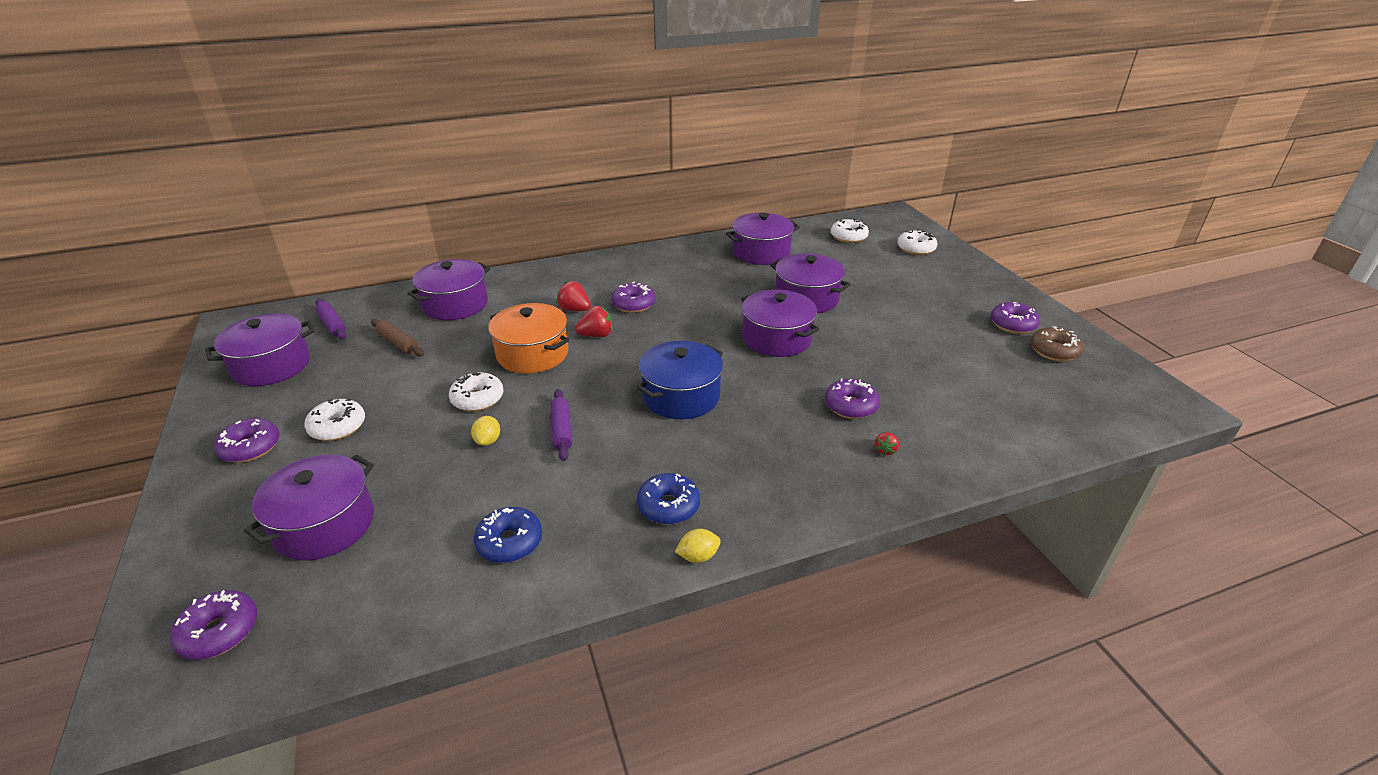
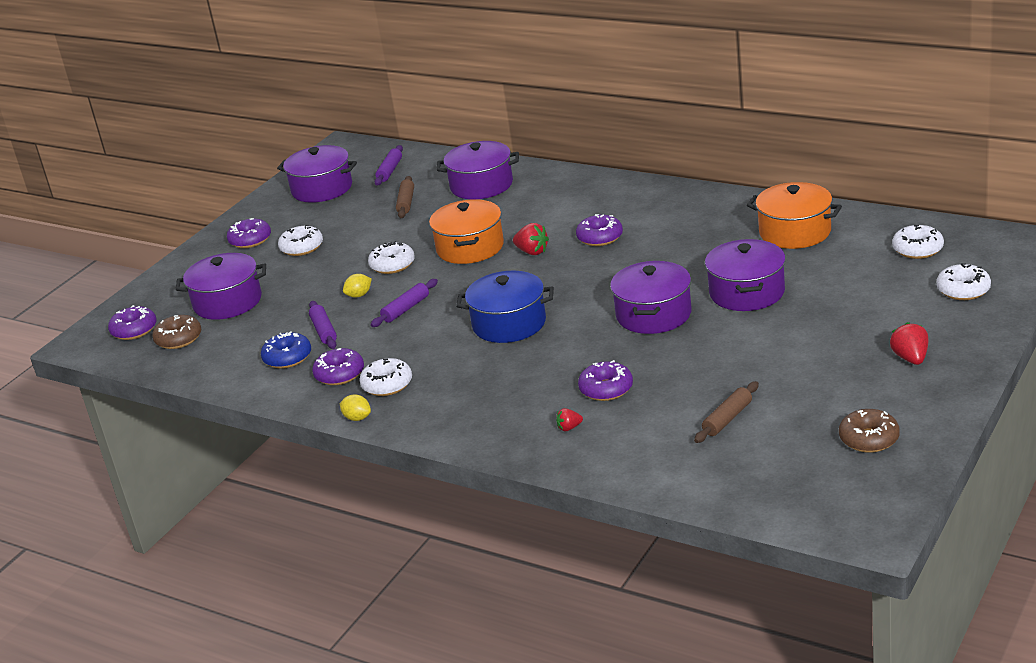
camera: 55 degrees right, 5 degrees down
(316, 603) = (179, 339): none -> brown donut
(506, 493) = (324, 331): none -> purple rolling pin
(574, 309) = (551, 224): red strawberry -> red strawberry (910, 358)
(668, 506) = (387, 385): blue donut -> white donut
(761, 252) = (795, 232): purple pot -> orange pot
(963, 382) = (727, 419): none -> brown rolling pin
(1012, 324) = (886, 401): purple donut -> purple donut (339, 374)

